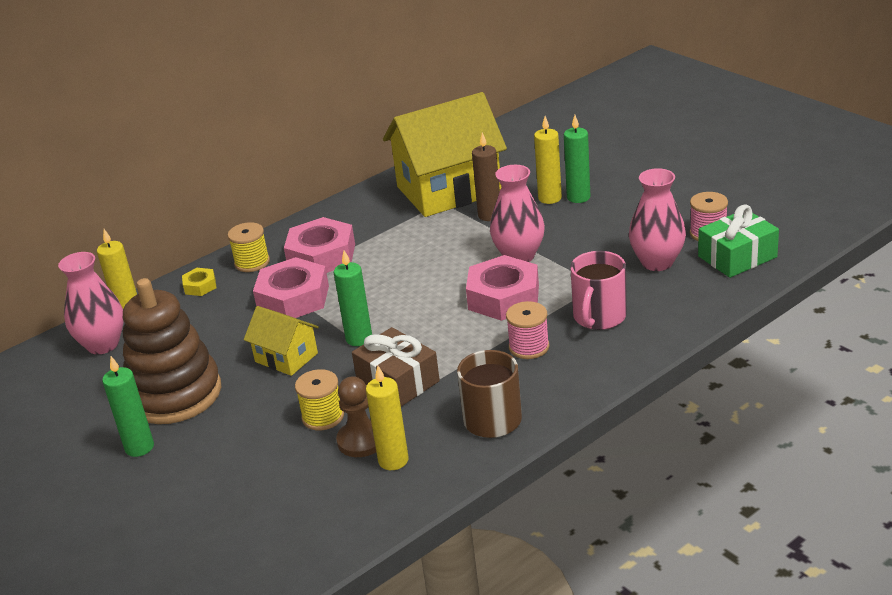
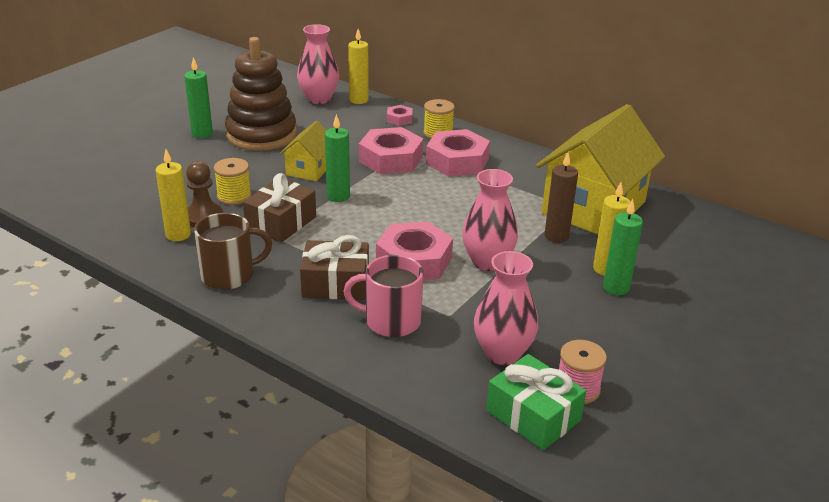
camera: 70 degrees right, 0 degrees up
(200, 286) = (399, 119): yellow nut -> pink nut
(449, 190) = (593, 208): yellow house -> yellow house turned 75 degrees clockwise
(529, 347) = (335, 284): pink spool -> brown gift

